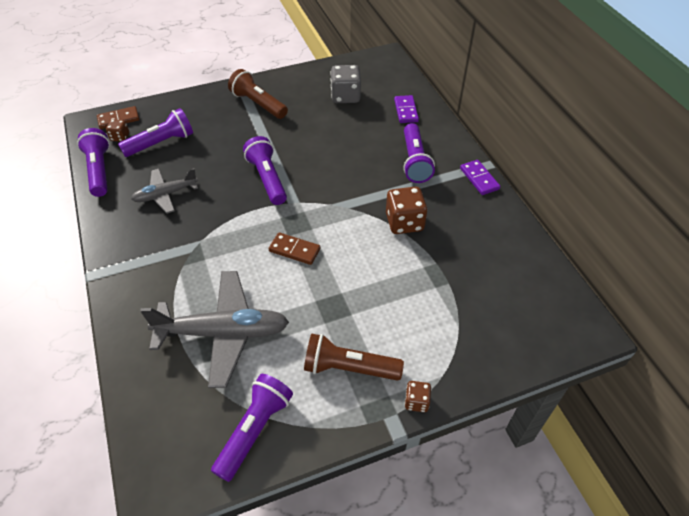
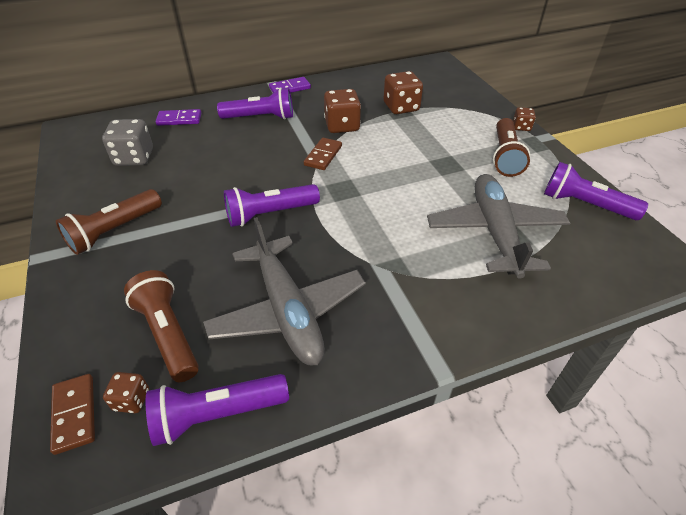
camera: 90 degrees left, 5 degrees down
(161, 143) = (168, 334): purple flashlight -> brown flashlight
(165, 195) = (288, 311): grey plane -> grey plane, size x1.71
(294, 250) = (381, 189): brown domino -> brown domino (323, 156)
(450, 276) = (401, 107): none -> brown dice

